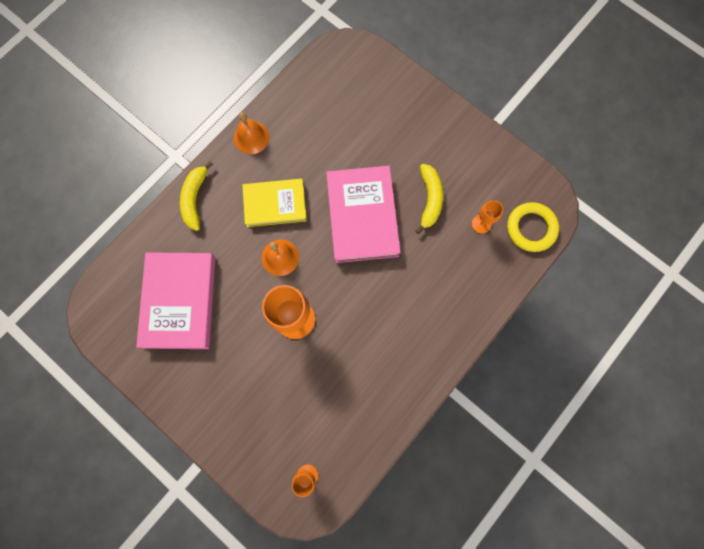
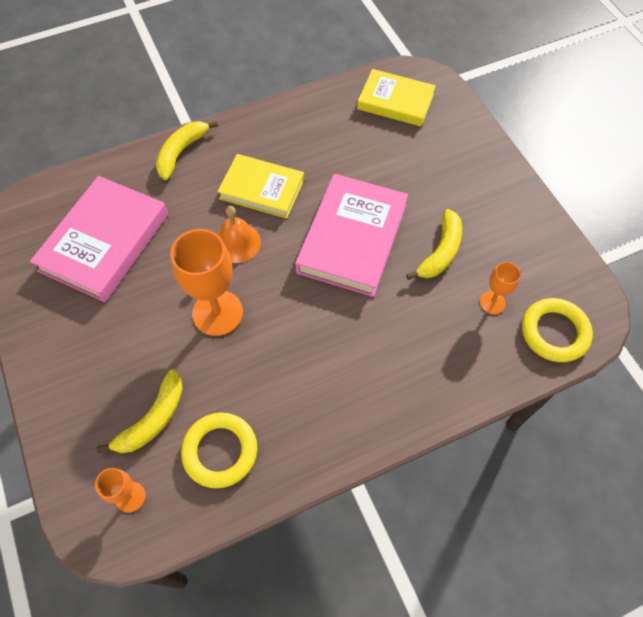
camera: 25 degrees right, 15 degrees down
(251, 137) = (273, 119): orange bell -> none
(293, 417) = (153, 419): none -> yellow banana
(339, 81) = (395, 101): none -> yellow book
(350, 417) = (220, 451): none -> yellow ring

